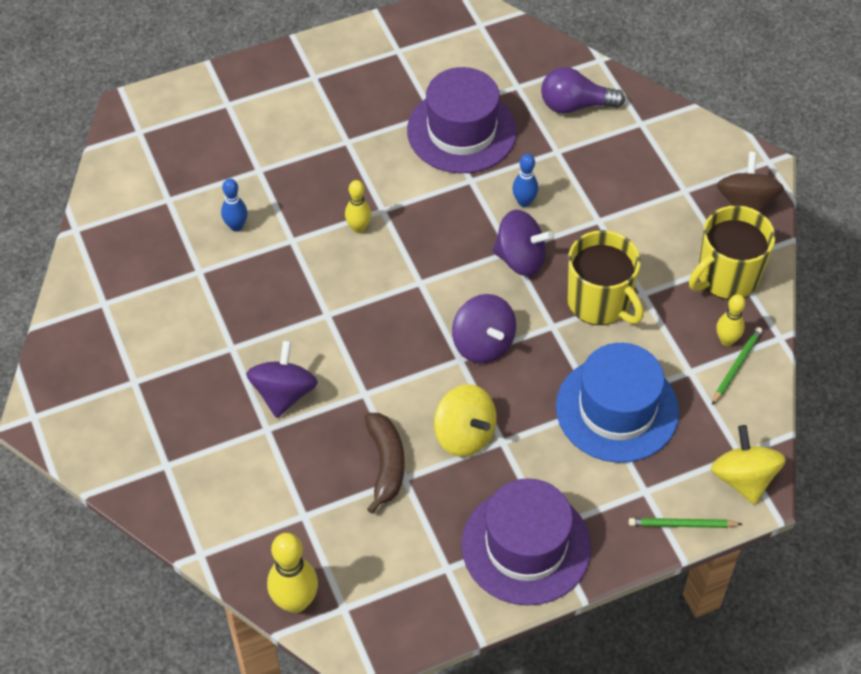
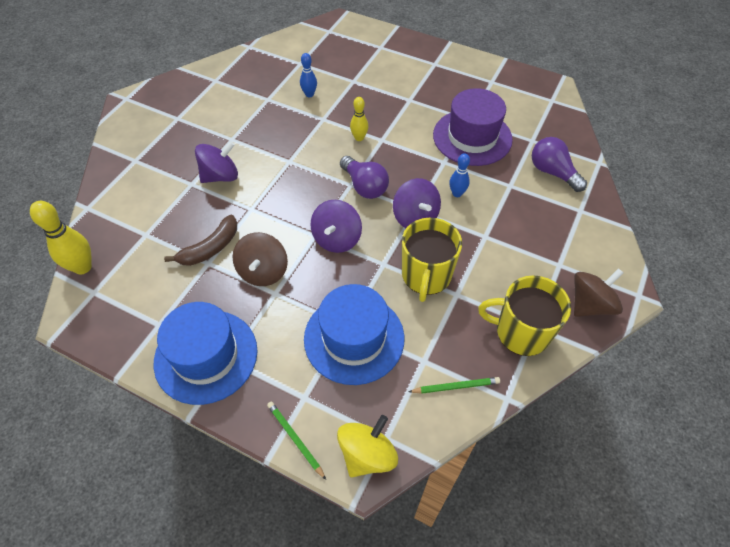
camera: 50 degrees right, 0 degrees up
(435, 272) = (364, 186): none -> purple light bulb
(464, 435) = (263, 271): yellow spinning top -> brown spinning top
(526, 546) = (206, 356): purple hat -> blue hat
(726, 340) = (470, 366): yellow bowling pin -> none

